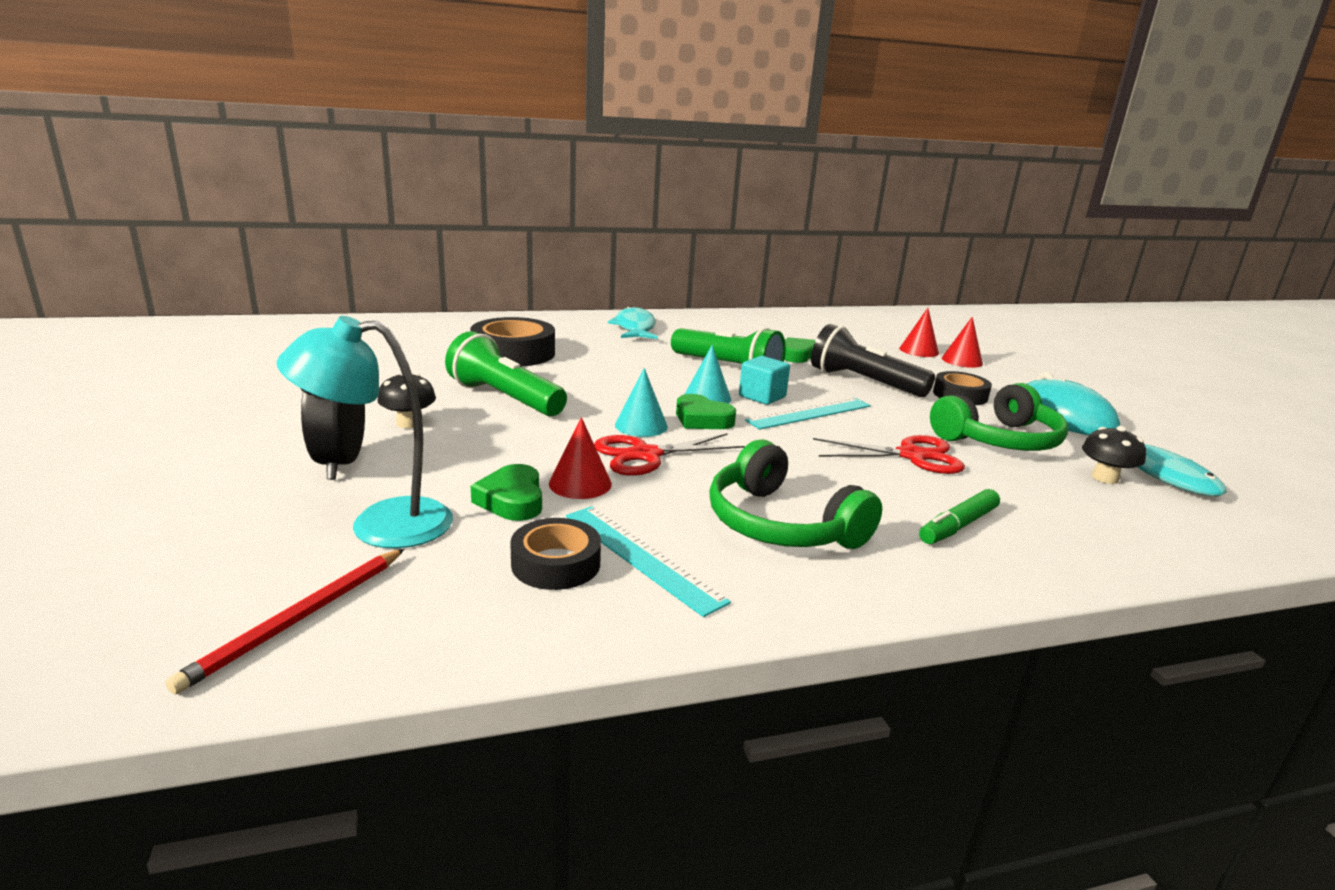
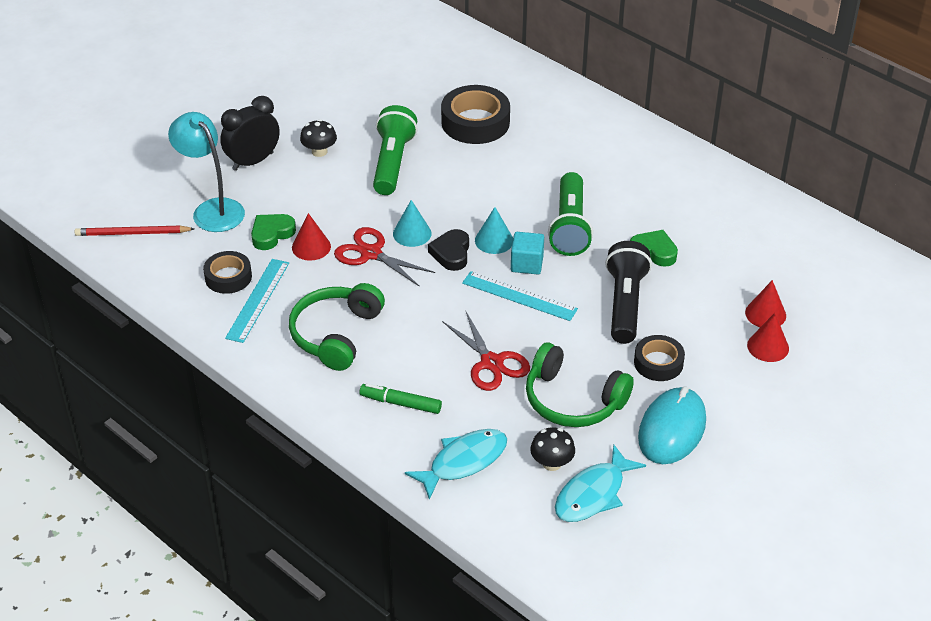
camera: 60 degrees right, 20 degrees up
(635, 328) = (609, 144): turquoise fish -> turquoise fish (463, 462)
(702, 419) = (451, 253): green heart -> black heart

